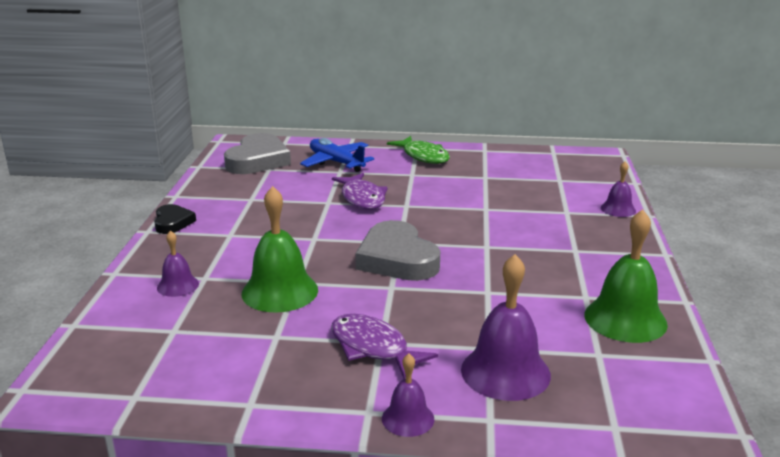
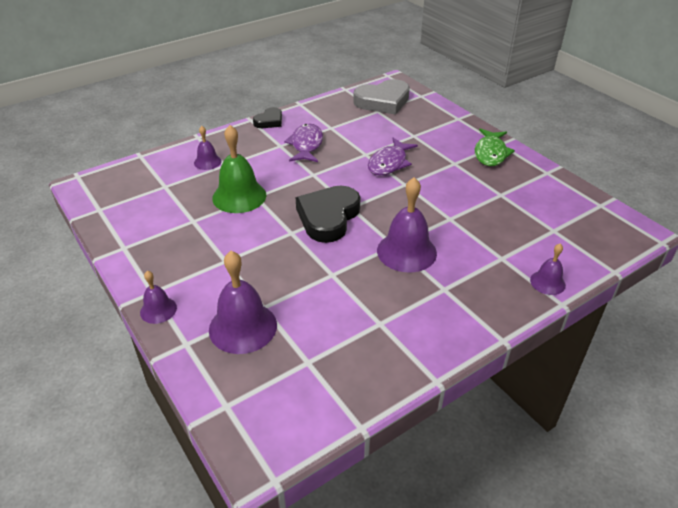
camera: 50 degrees right, 15 degrees up
(336, 162) = (424, 127): blue plane -> none
(373, 348) = (216, 261): purple fish -> purple fish (306, 145)
(397, 259) = (328, 217): grey heart -> black heart
(504, 245) = (406, 251): none -> purple bell
(625, 319) = (370, 357): green bell -> none

